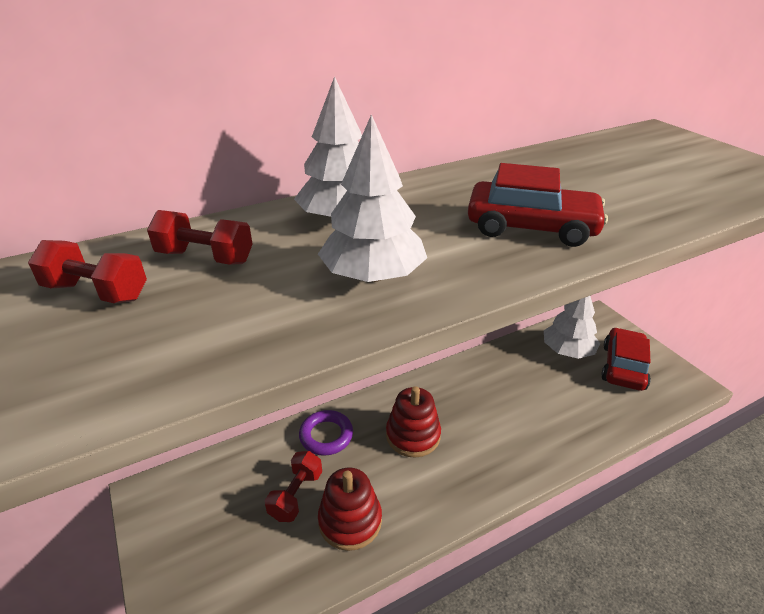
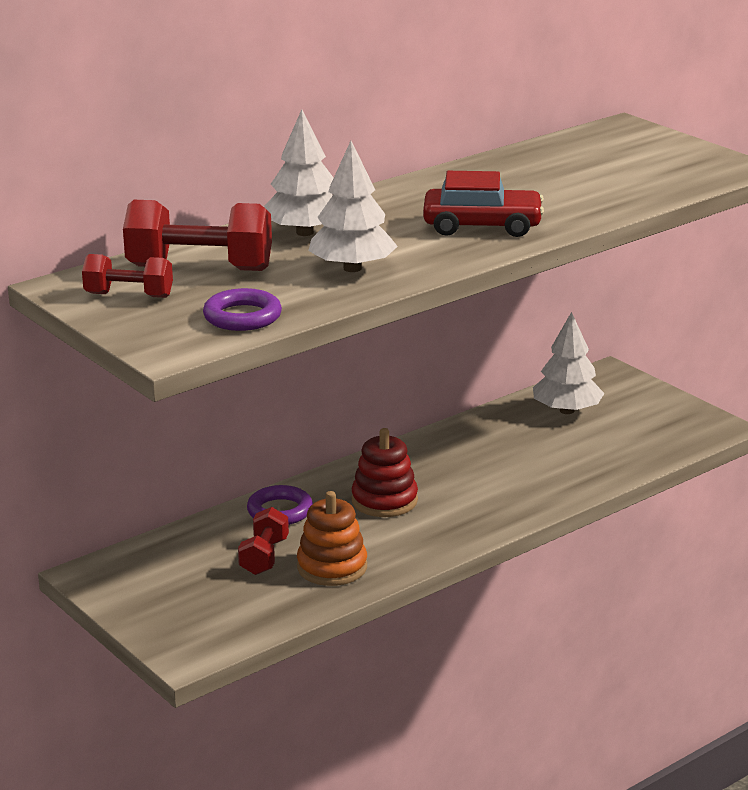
camera: 10 degrees left, 10 degrees down
(199, 350) = (242, 317): none -> purple ring
(205, 257) = (200, 268): red dumbbell -> red dumbbell, size x1.71
(350, 521) = (332, 567): red stacking toy -> orange stacking toy
(623, 367) = (636, 419): red car -> none

